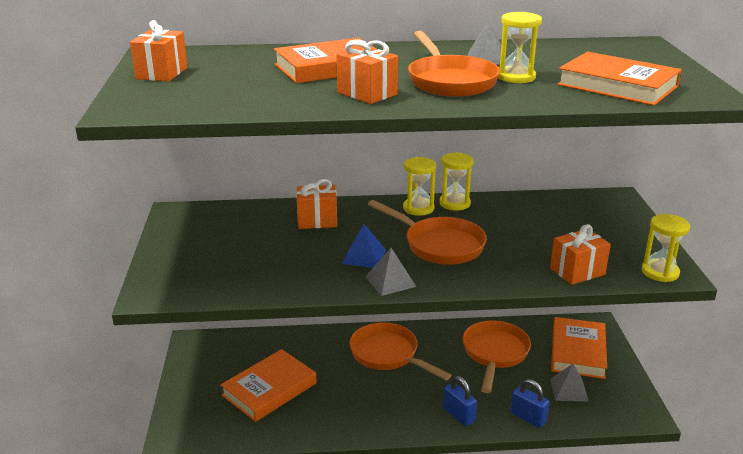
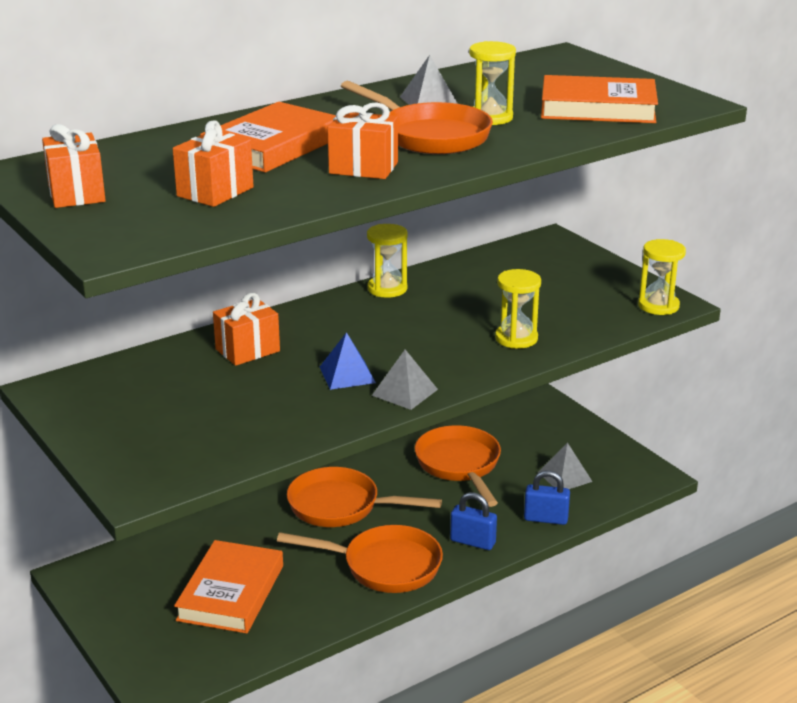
camera: 30 degrees left, 0 degrees up
(418, 208) = (352, 305): yellow hourglass -> yellow hourglass (516, 338)
(439, 245) = (417, 339): orange pan -> orange pan (384, 566)
(577, 271) = (582, 327): orange gift -> orange gift (215, 192)
(578, 352) = (544, 435): orange book -> none

